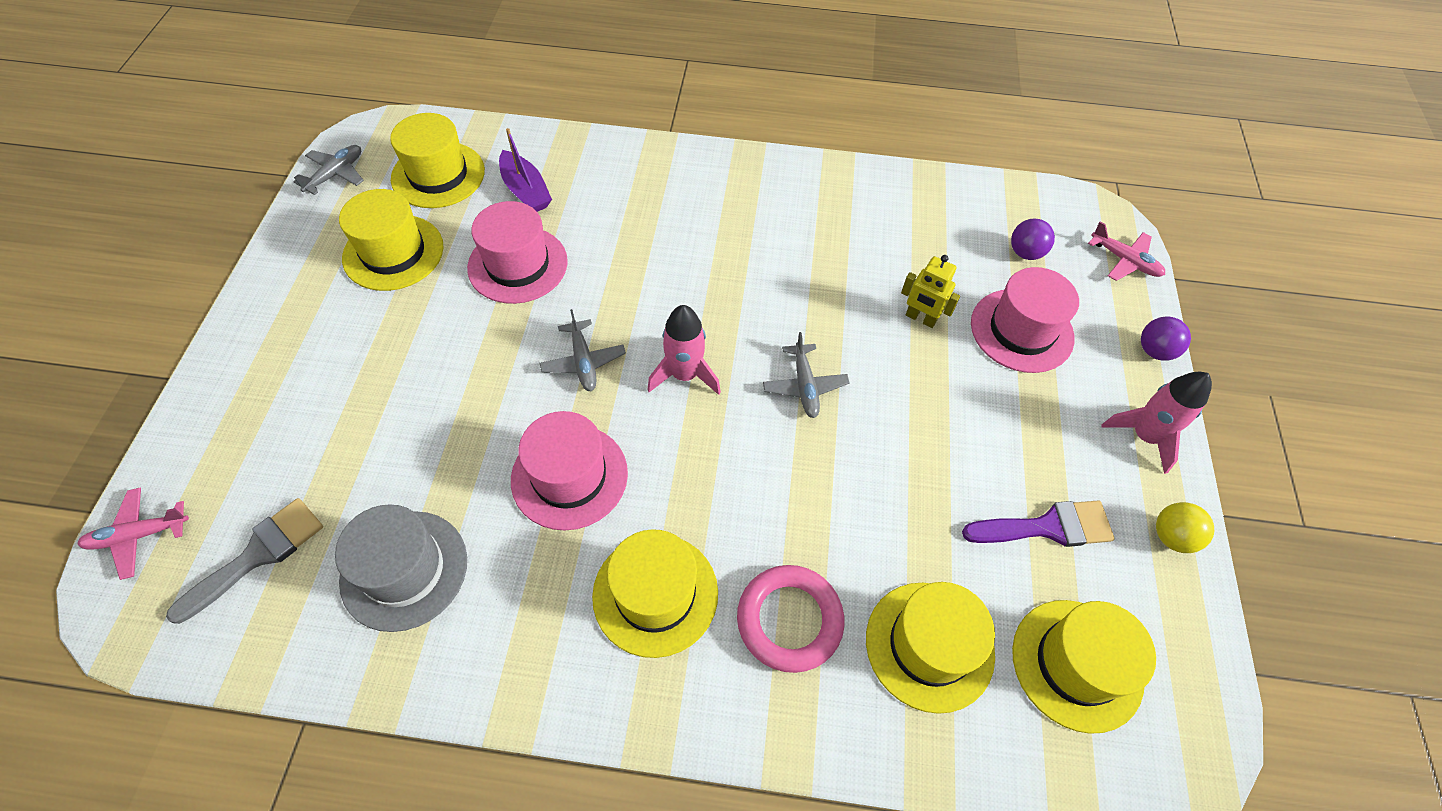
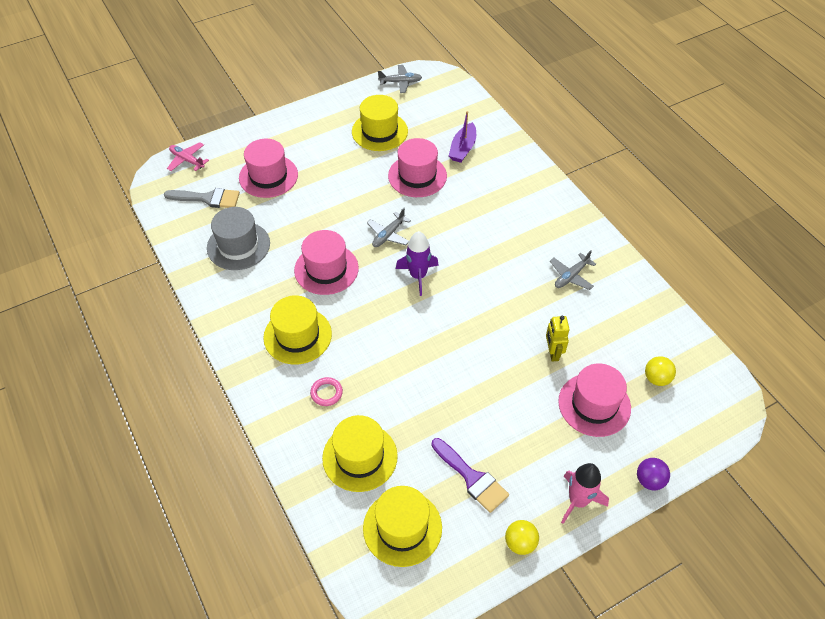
camera: 55 degrees right, 5 degrees down
(313, 438) = (268, 176): none -> pink hat
(438, 175) = (438, 113): yellow hat -> none
(685, 375) = (418, 276): pink rocket -> purple rocket
(789, 620) = (326, 393): pink ring -> pink ring, size x0.54
(804, 386) = (458, 326): grey plane -> grey plane (571, 276)
(1025, 253) = (656, 378): purple ball -> yellow ball
(1124, 260) = (708, 433): pink plane -> none

